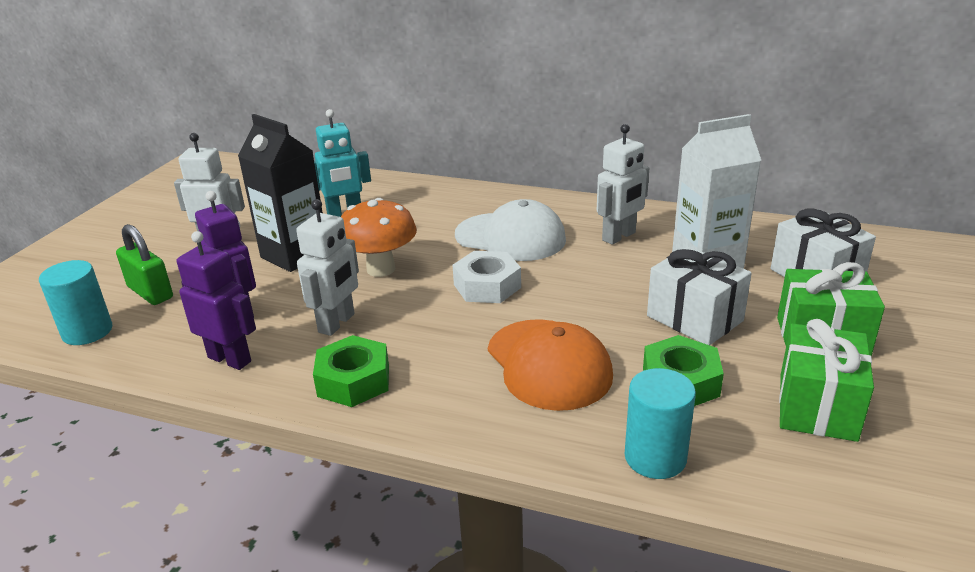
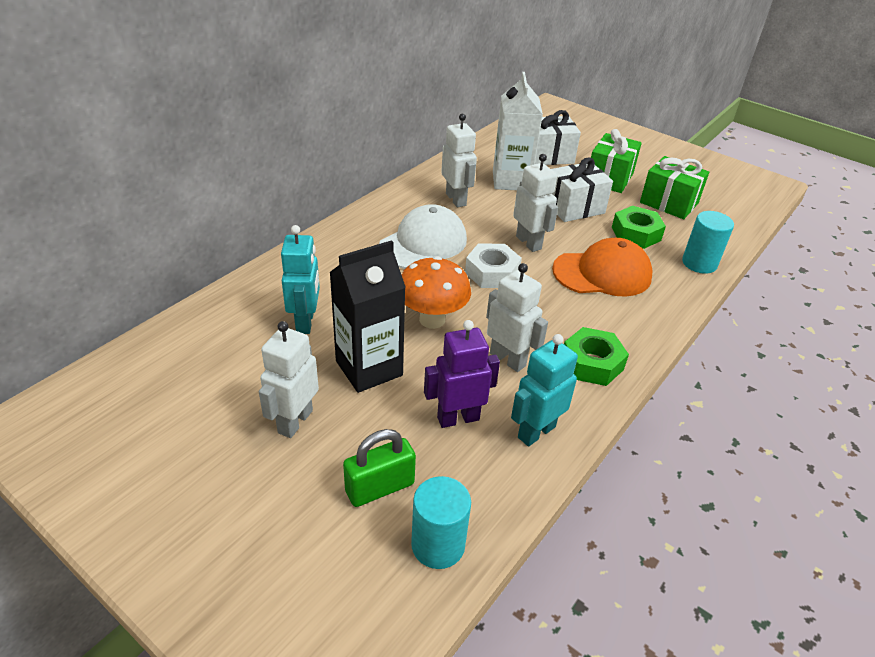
camera: 75 degrees left, 10 degrees up
(230, 359) = (536, 432): purple robot -> turquoise robot
(571, 298) = (529, 242): none -> white robot

